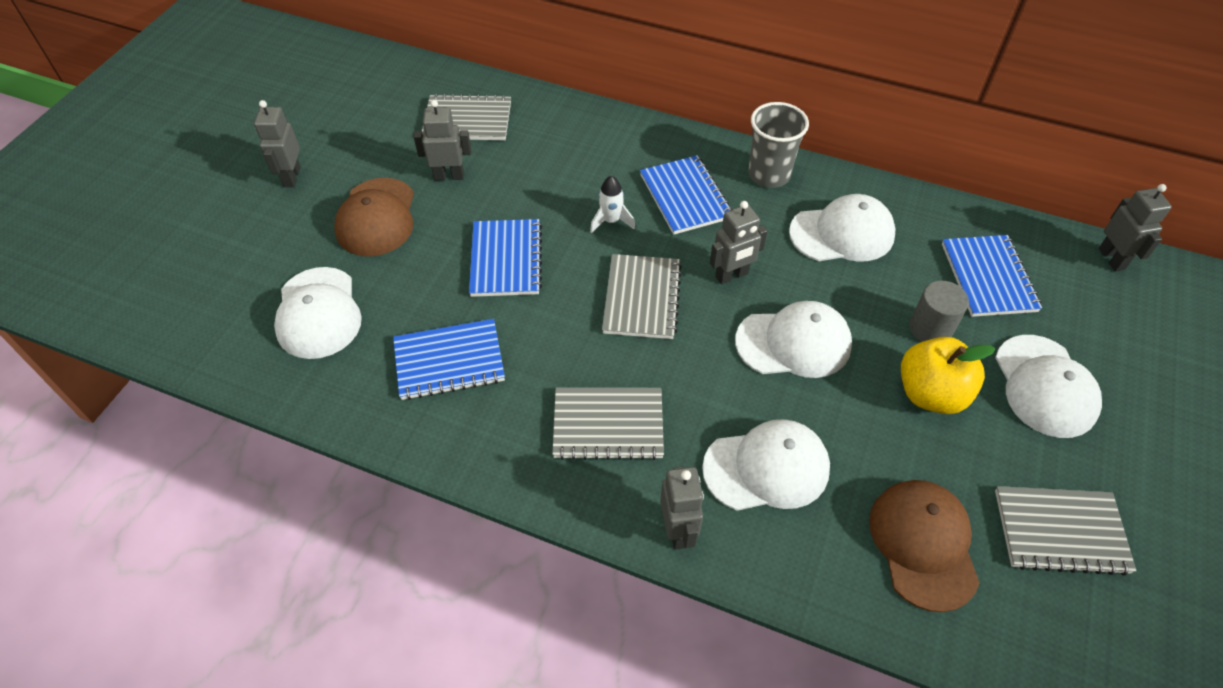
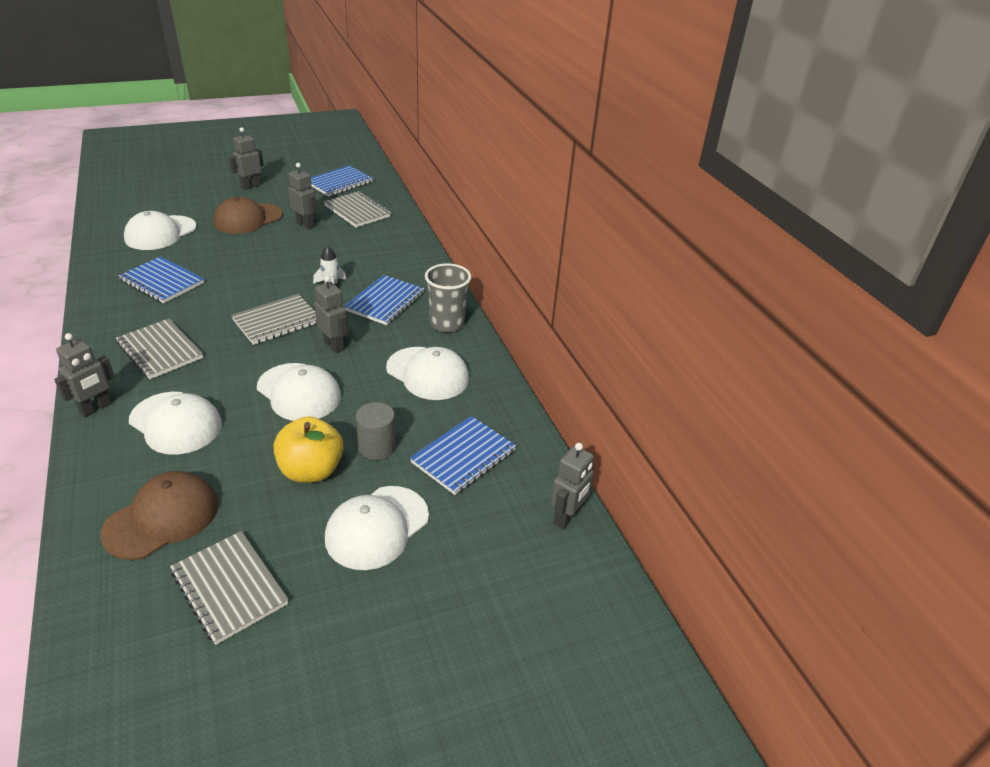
camera: 45 degrees right, 15 degrees down
(506, 260) = (259, 267): blue notebook -> blue notebook (339, 183)
(732, 275) = (334, 345): grey robot -> grey robot turned 150 degrees counterclockwise

